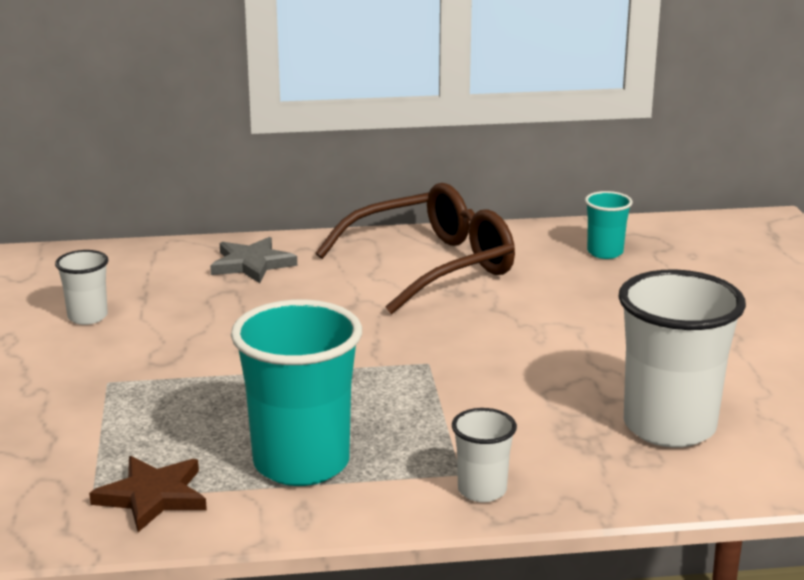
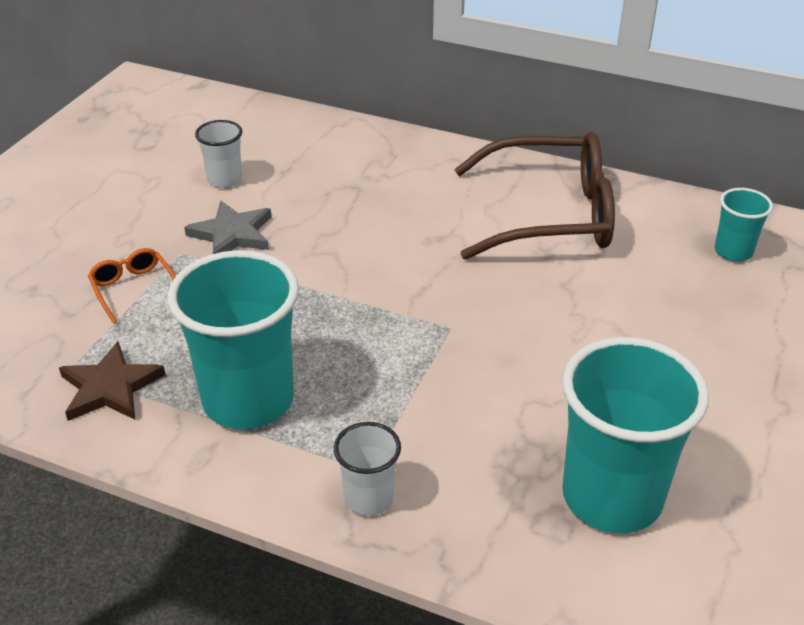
camera: 30 degrees right, 15 degrees up
(88, 421) = (133, 289): none -> orange glasses
(252, 264) = (397, 164): grey star -> grey star (232, 234)
(669, 427) = (612, 497): white cup -> turquoise cup

